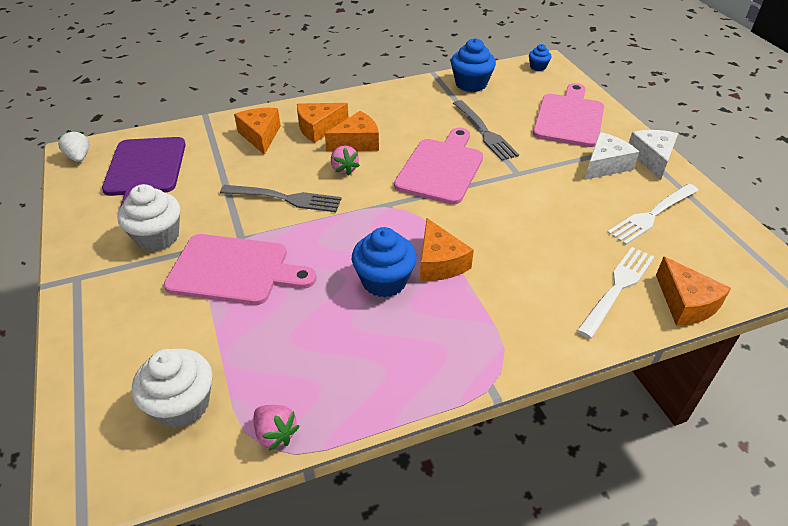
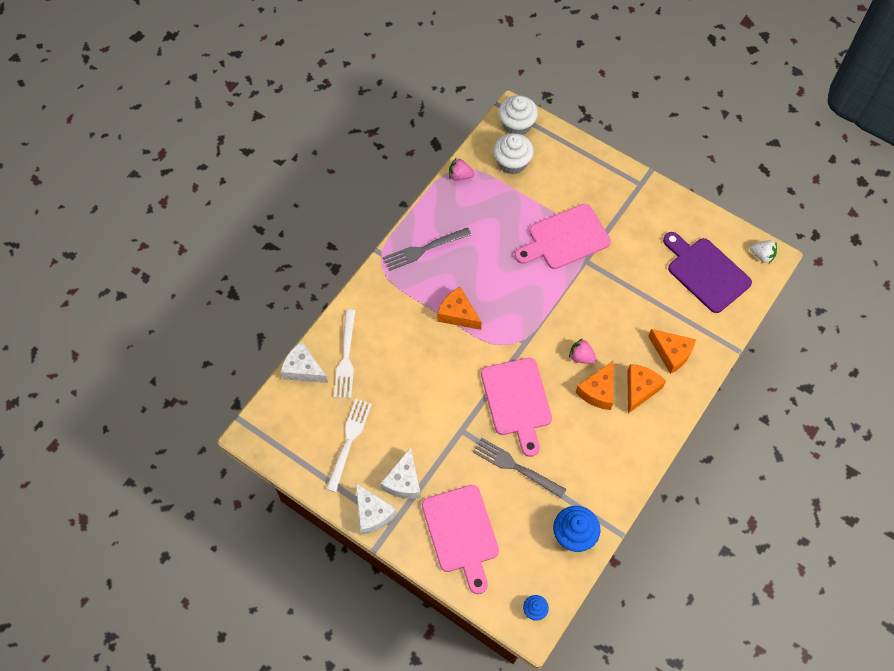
camera: 145 degrees right, 20 degrees up
(157, 237) = (632, 232): white cupcake -> white cupcake (517, 125)
(285, 198) = (592, 306): grey fork -> grey fork (424, 249)
(384, 281) = (478, 282): blue cupcake -> none
(685, 303) = (303, 369): orange cheese -> white cheese

